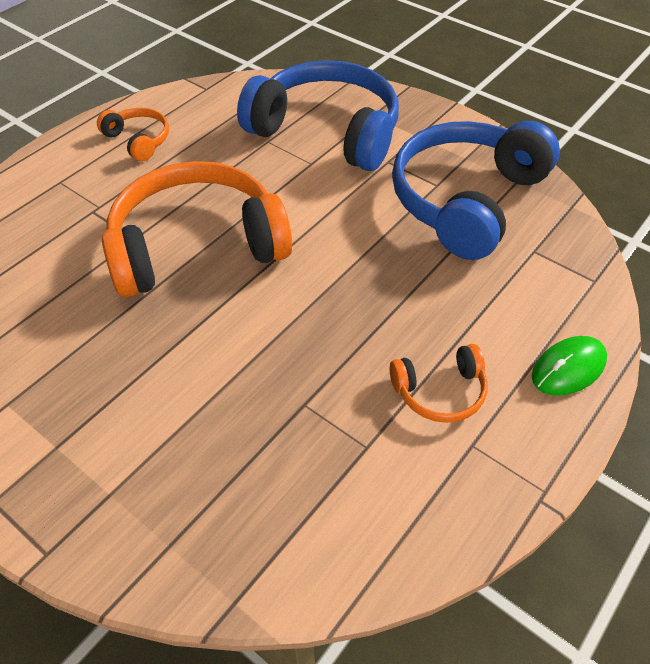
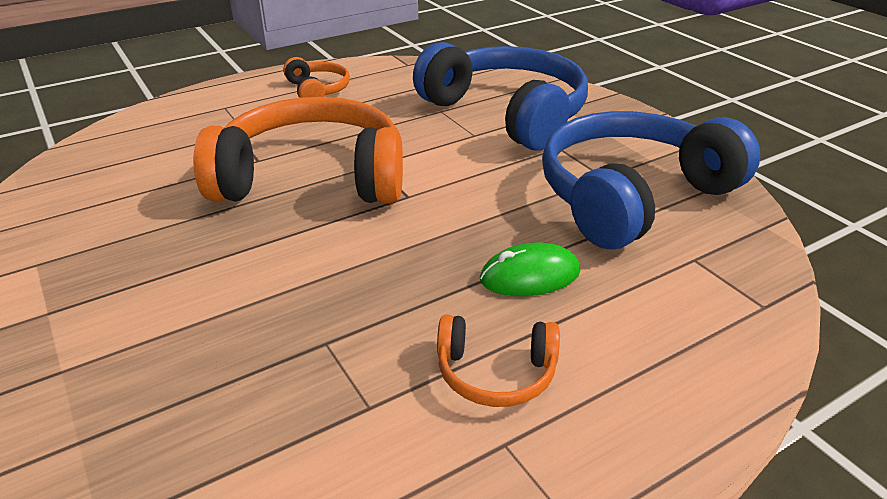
camera: 20 degrees right, 15 degrees down
(568, 368) = (683, 392): green mouse -> green mouse (530, 276)

